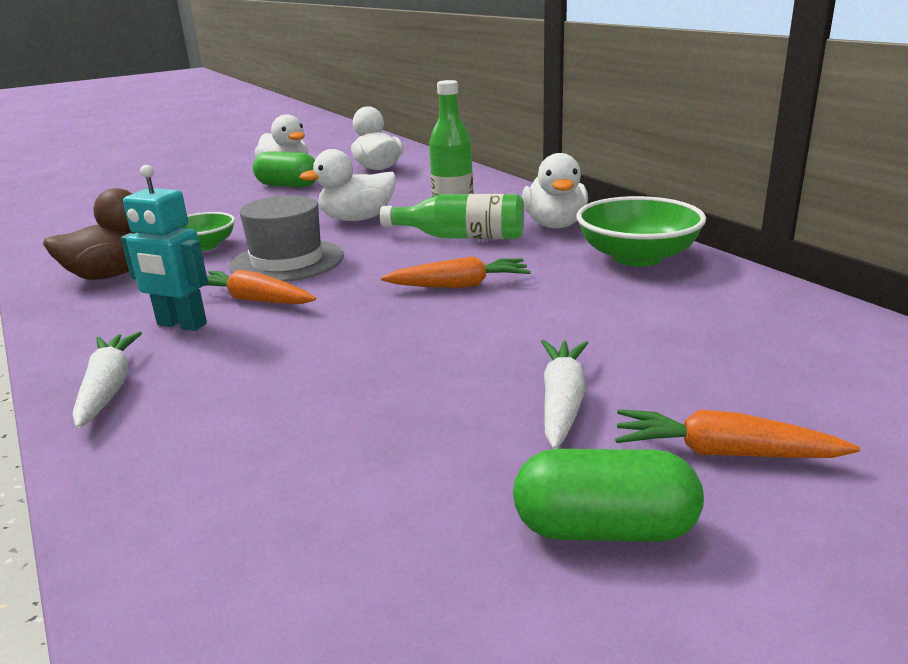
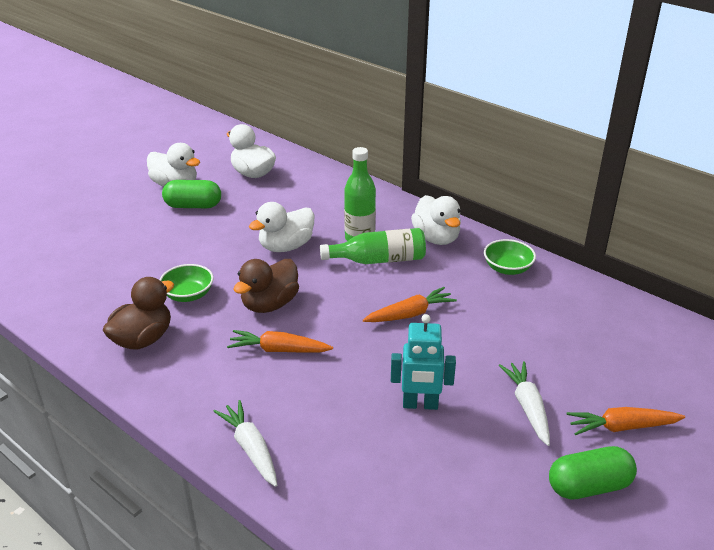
camera: 20 degrees left, 10 degrees up
(181, 324) = (247, 383): turquoise robot -> turquoise robot (420, 404)
(287, 261) = (270, 304): grey hat -> brown duck
(637, 257) = (507, 268): green bowl -> green bowl, size x0.62

